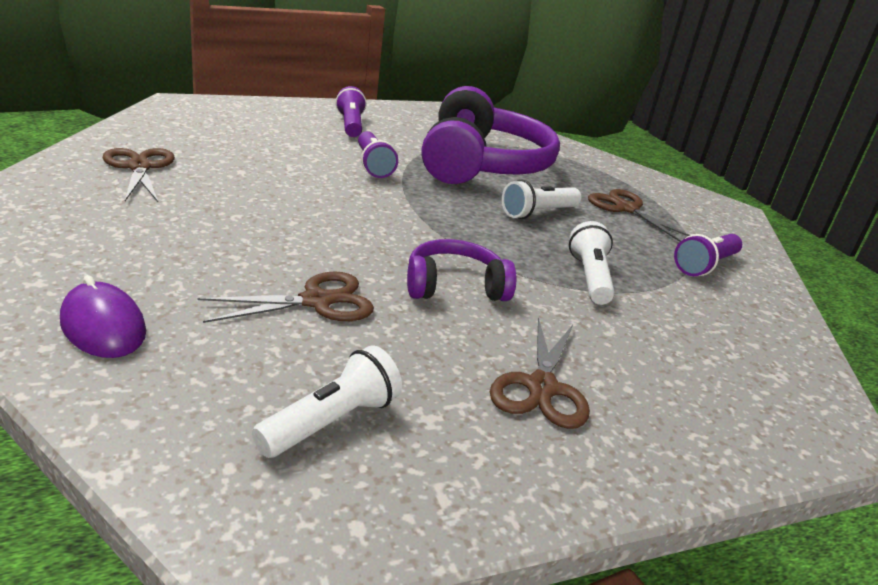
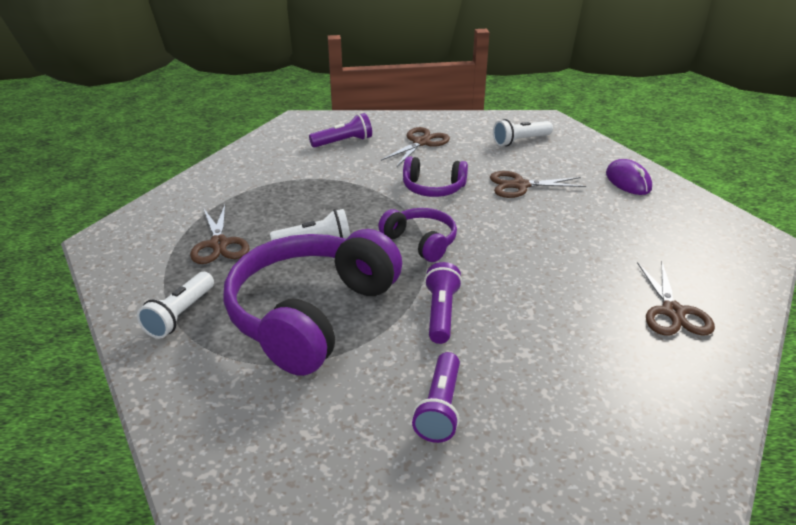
camera: 155 degrees left, 5 degrees up
(426, 217) = (421, 242): none -> purple headphones
(589, 277) = (335, 188): white flashlight -> white flashlight (180, 315)
(705, 266) = (233, 190): purple flashlight -> purple flashlight (343, 142)

